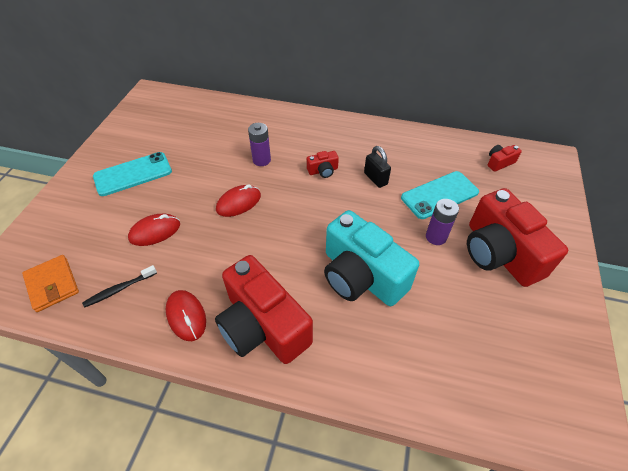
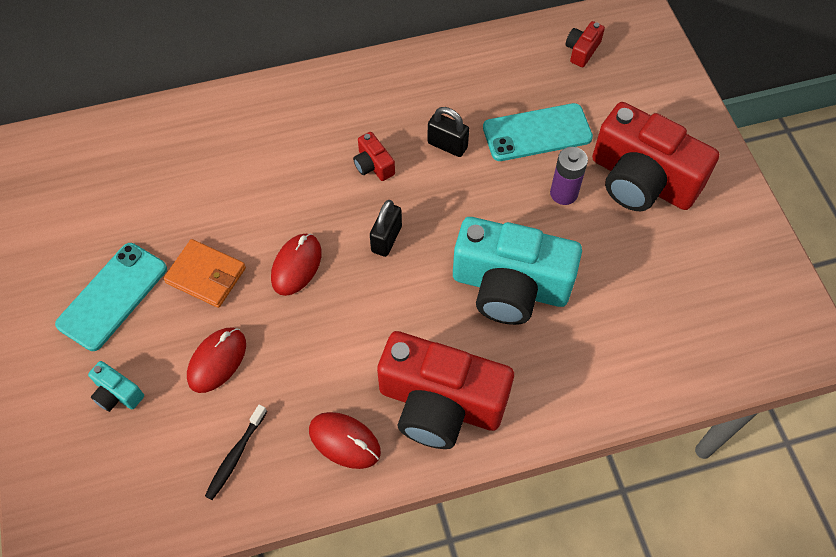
camera: 30 degrees left, 10 degrees up
(52, 284) = (142, 497): orange wallet -> orange wallet (206, 275)
(91, 222) = (117, 393): none -> turquoise camera
(261, 160) = (280, 187): purple battery -> none
(301, 212) = (386, 239): none -> black padlock
(323, 171) = (373, 165): red camera -> red camera turned 105 degrees clockwise
(439, 195) = (537, 132): turquoise phone -> turquoise phone turned 45 degrees clockwise

